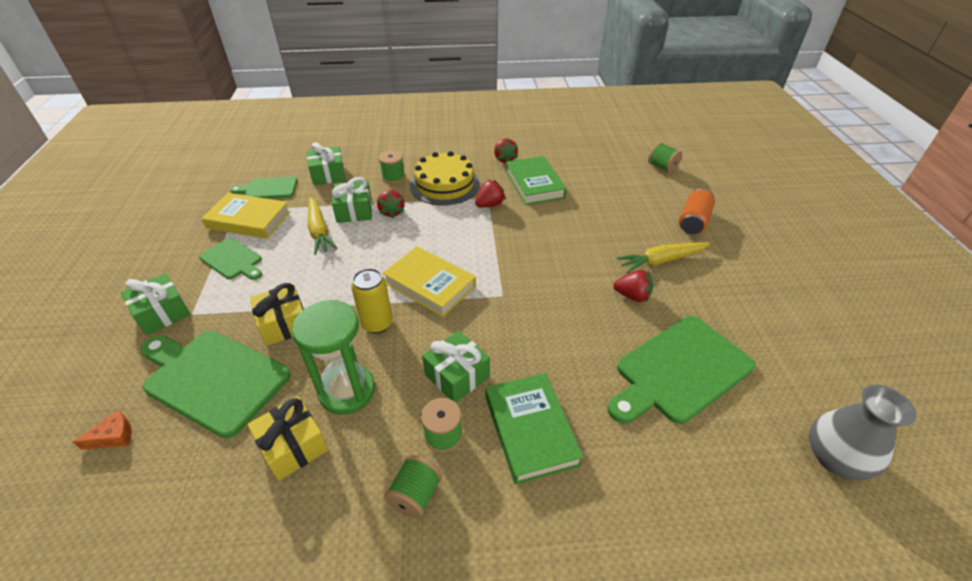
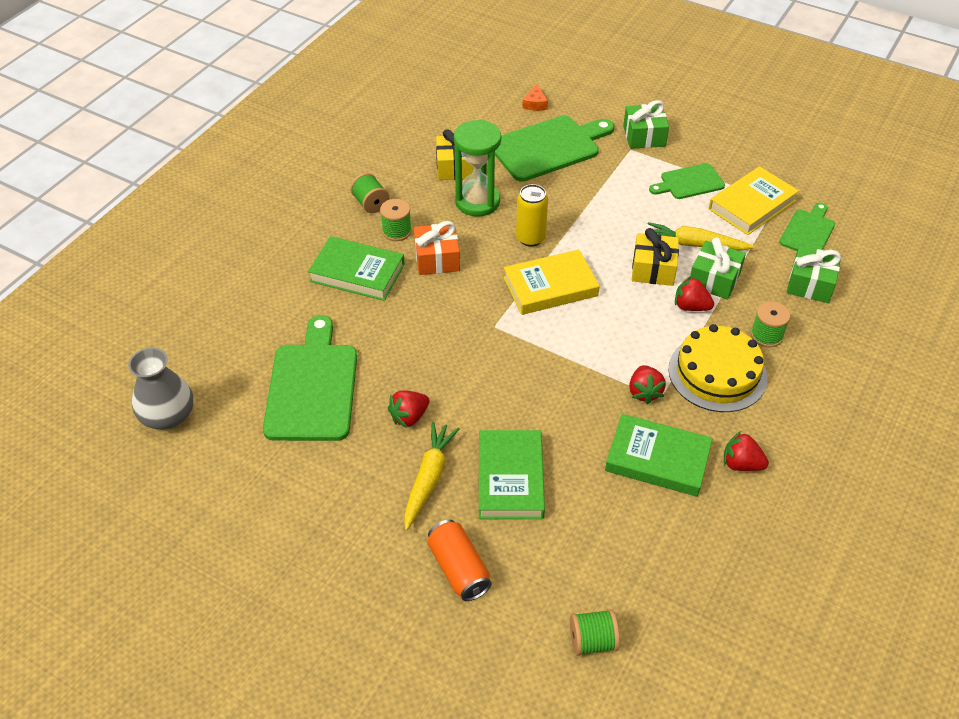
camera: 125 degrees right, 5 degrees up
(284, 324) = (576, 191): yellow gift -> yellow gift (653, 269)
(457, 375) = (437, 259): green gift -> orange gift
(616, 229) = (510, 478): none -> green book

